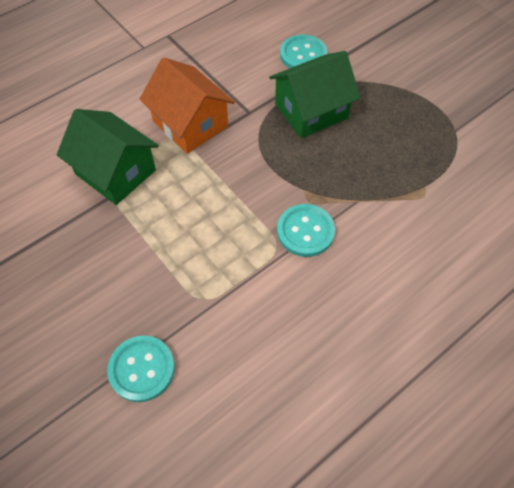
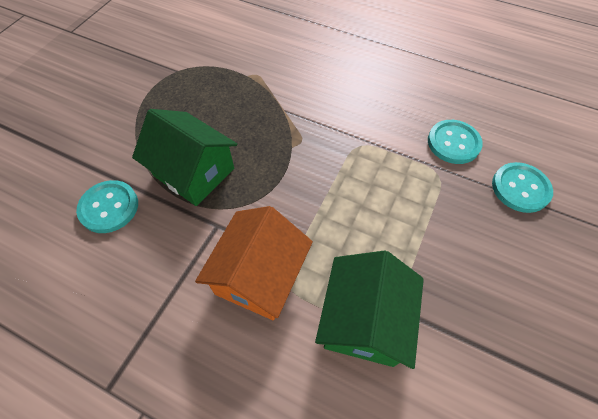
camera: 115 degrees left, 0 degrees up
(305, 231) = (333, 132): turquoise button -> turquoise button (453, 143)

